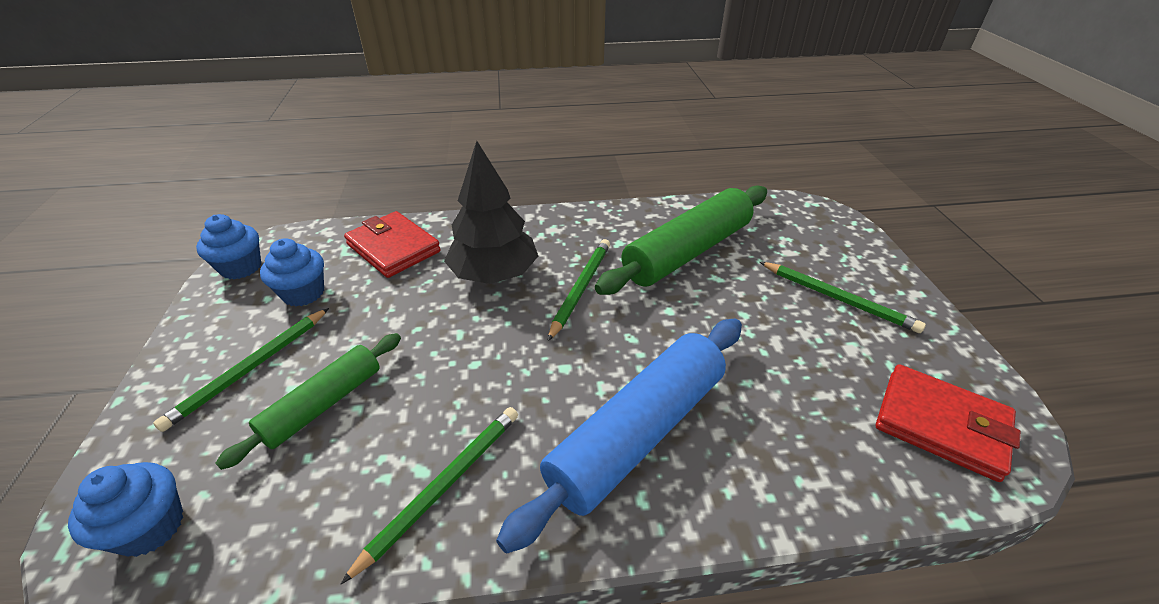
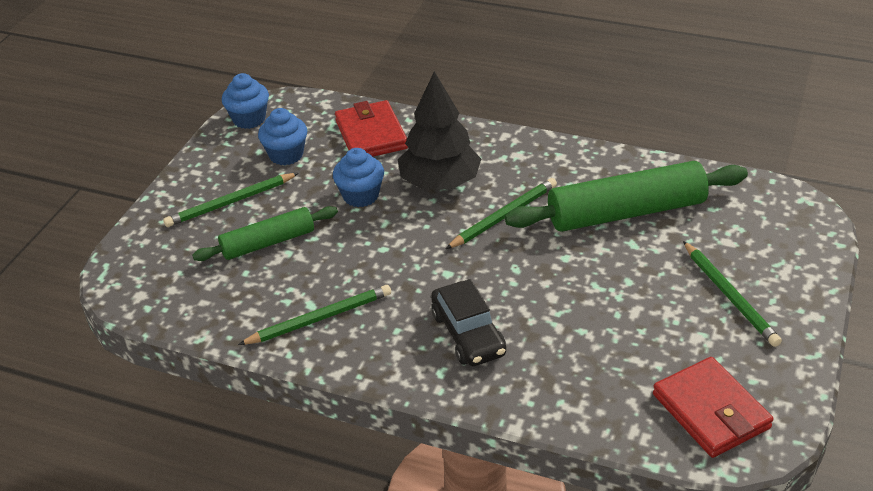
camera: 30 degrees right, 0 degrees up
(150, 527) = (148, 280): blue cupcake -> blue cupcake (361, 196)
(638, 434) = (468, 334): blue rolling pin -> black car

